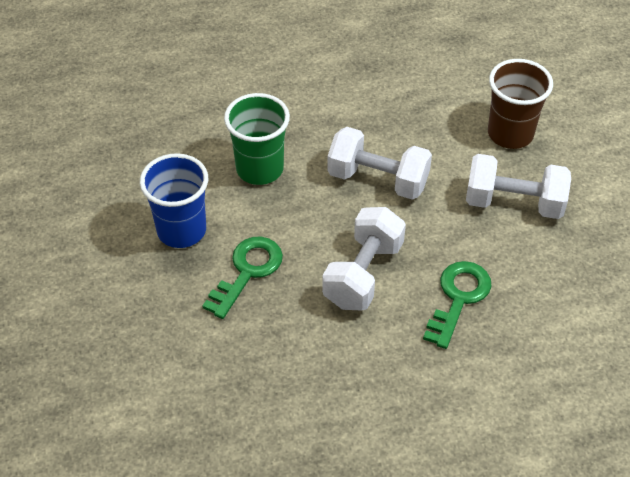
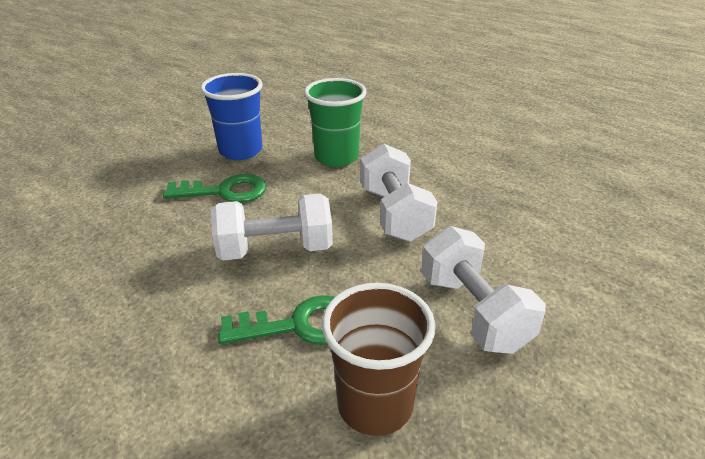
camera: 55 degrees right, 15 degrees down
(510, 134) = (559, 269): brown cup -> brown cup (375, 405)

